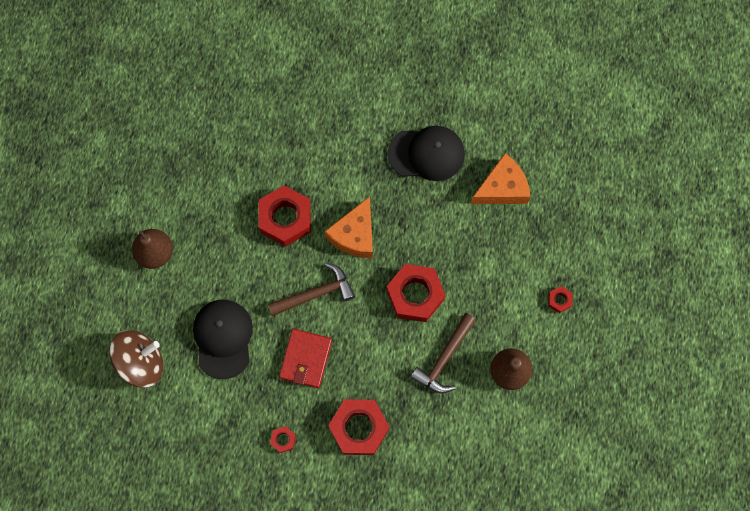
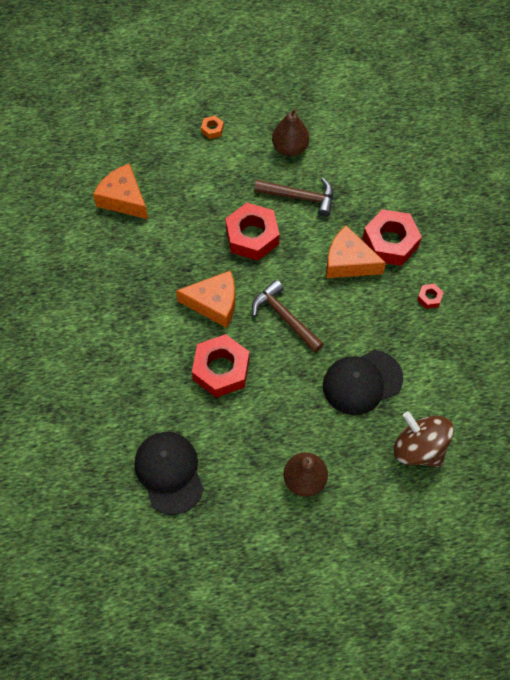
camera: 110 degrees left, 10 degrees down
(305, 359) = (349, 305): red wallet -> none
(352, 377) = (348, 262): none -> orange cheese
(426, 154) = (110, 269): black cap -> black cap (169, 472)
(559, 300) = (212, 129): red nut -> orange nut

